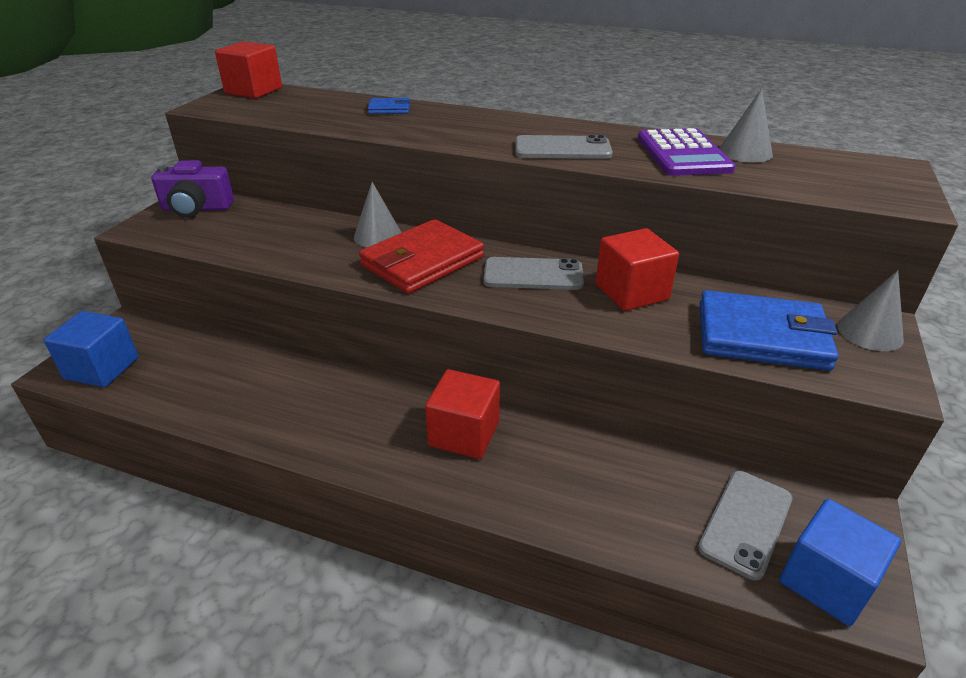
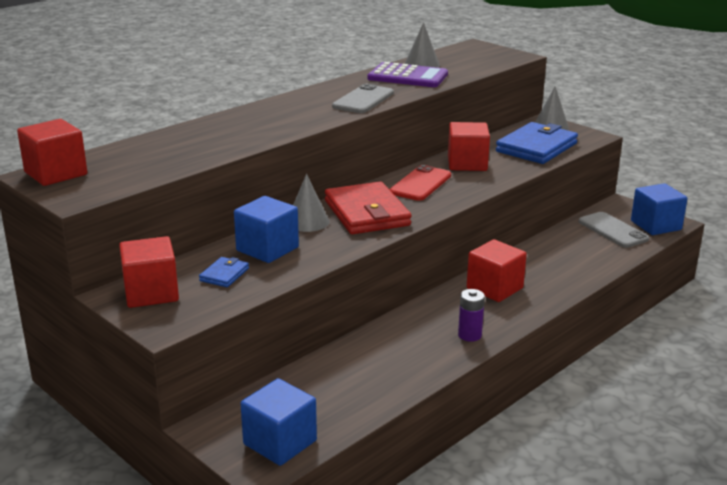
camera: 65 degrees left, 10 degrees down
(196, 208) = (151, 293): purple camera -> red cube
(303, 232) = (267, 249): none -> blue cube
(336, 440) = (469, 335): none -> purple battery
(389, 109) = (202, 131): blue wallet -> blue wallet (224, 275)
(533, 274) = (420, 184): grey phone -> red phone

